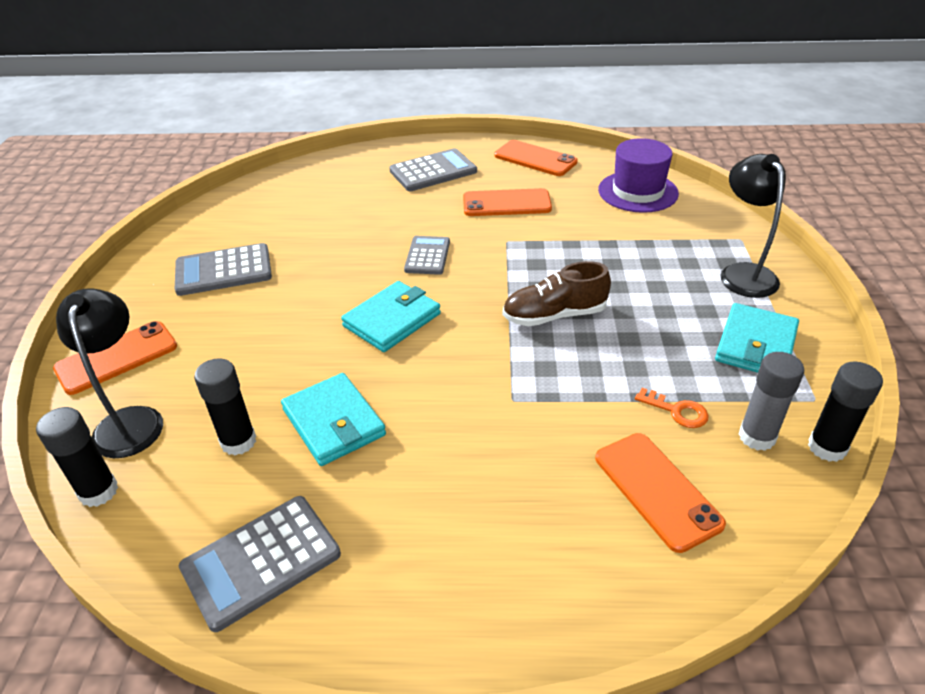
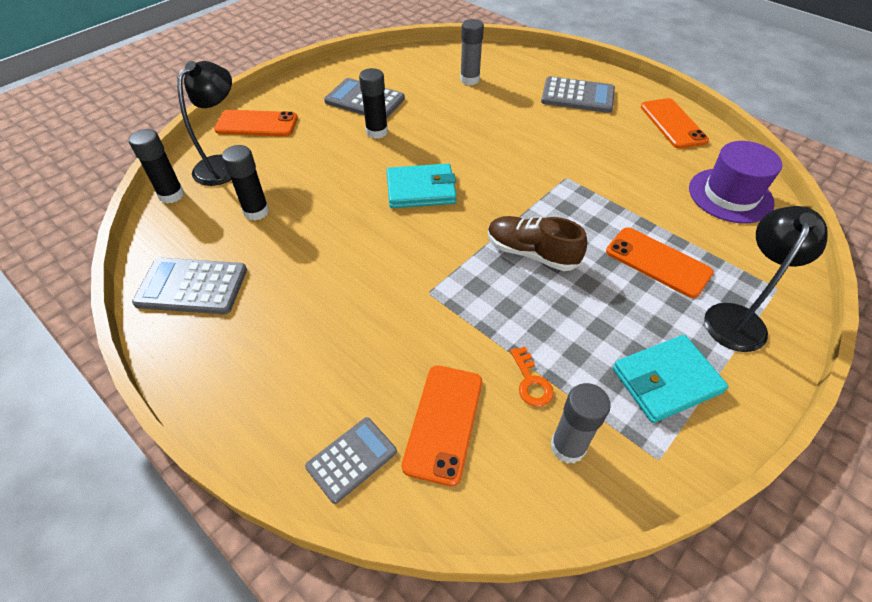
camera: 40 degrees right, 10 degrees up
(314, 201) = (469, 80): none -> grey glue stick
(333, 422) = (313, 234): turquoise wallet -> none
(427, 256) = (496, 158): grey calculator -> grey calculator (351, 459)
(506, 203) = (603, 148): orange phone -> orange phone (658, 262)
(827, 447) = (615, 500): black glue stick -> black glue stick (377, 132)

